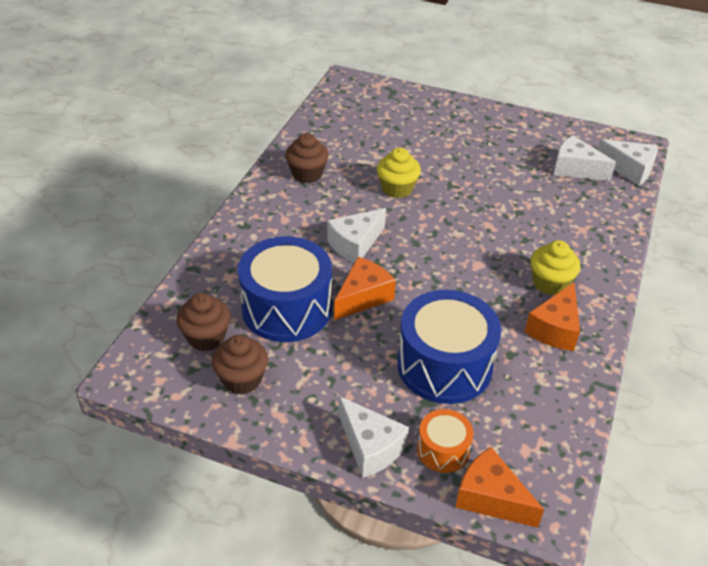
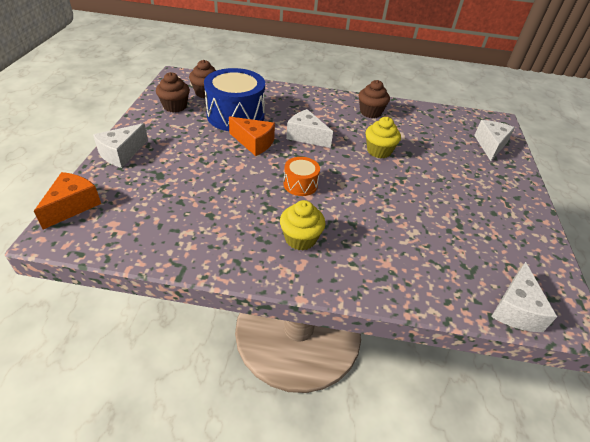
camera: 75 degrees right, 0 degrees up
(443, 450) = (116, 183): orange drum -> orange drum (300, 184)
(444, 365) = (194, 181): blue drum -> none
(555, 329) = (244, 241): orange cheese -> none
(575, 169) = (481, 260): white cheese -> white cheese (490, 145)

